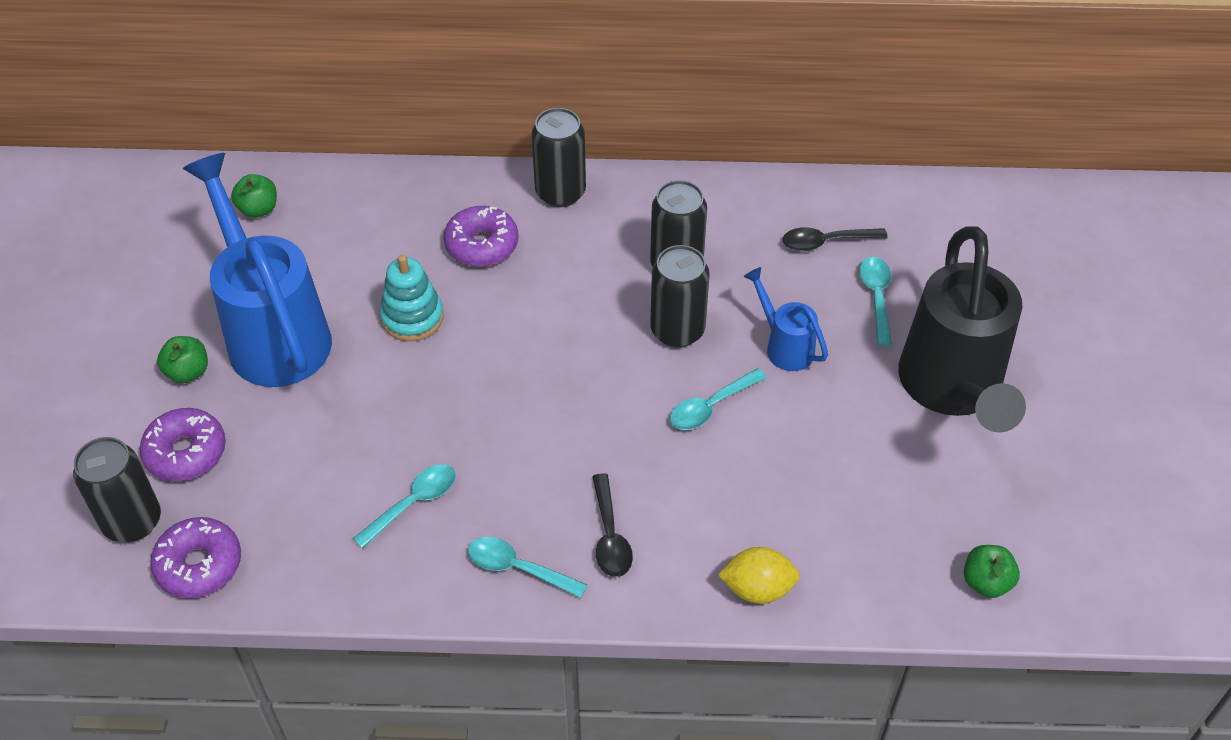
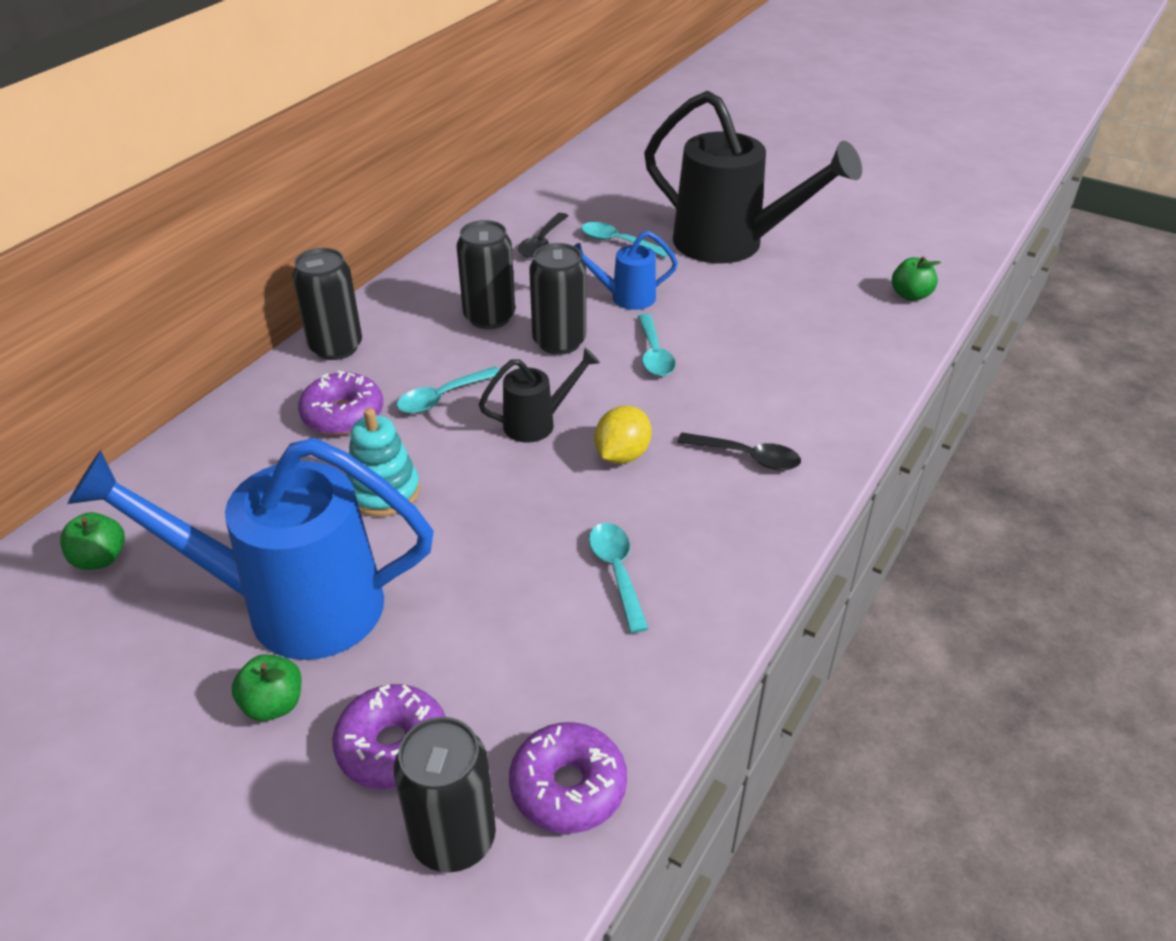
camera: 60 degrees left, 10 degrees down
(517, 568) = (744, 526): turquoise spoon -> turquoise spoon (442, 397)
(555, 370) = (538, 423): none -> black watering can
(757, 588) = (853, 398): yellow lemon -> yellow lemon (622, 455)

